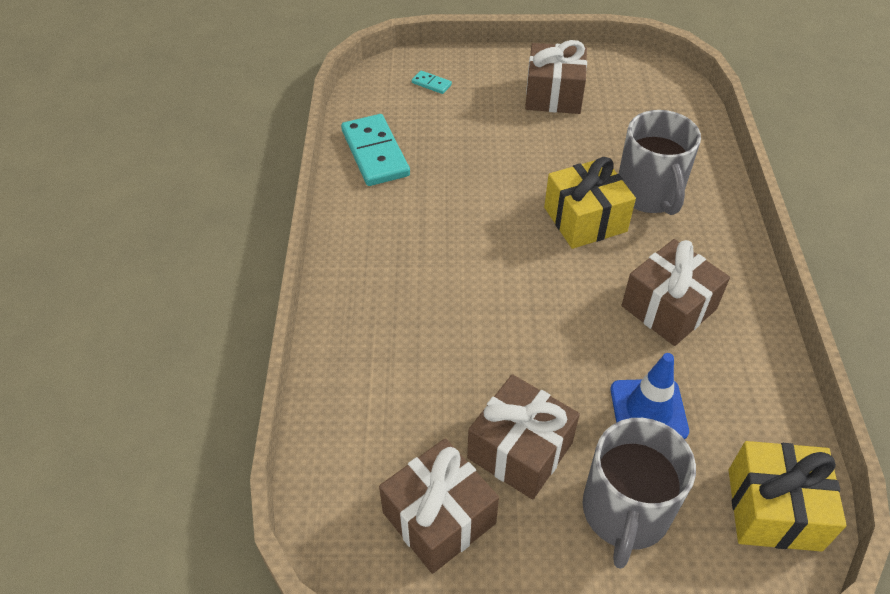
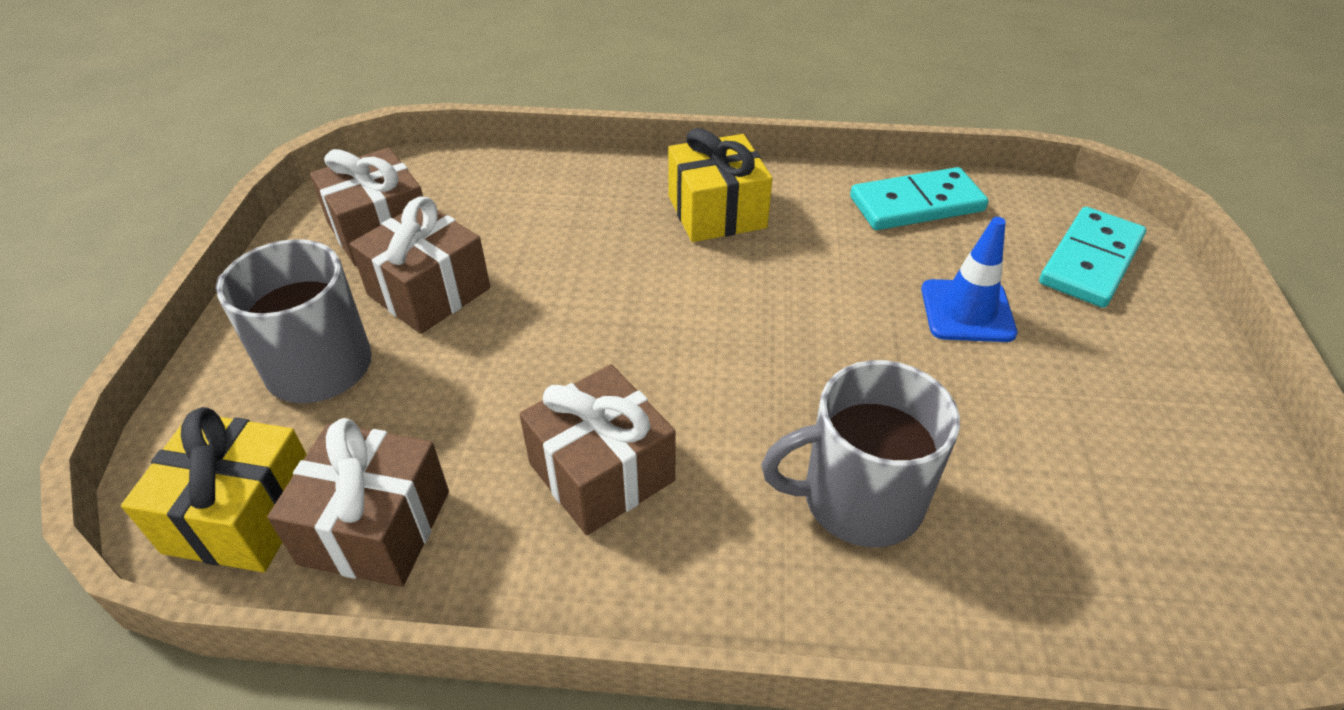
camera: 95 degrees right, 5 degrees down
(431, 84) = (1091, 261): turquoise domino -> turquoise domino, size x2.25
(553, 95) = (1112, 405): brown gift -> brown gift (375, 527)
(585, 219) = (793, 401): yellow gift -> yellow gift (717, 212)
(648, 410) = (437, 413): blue traffic cone -> blue traffic cone (967, 311)

